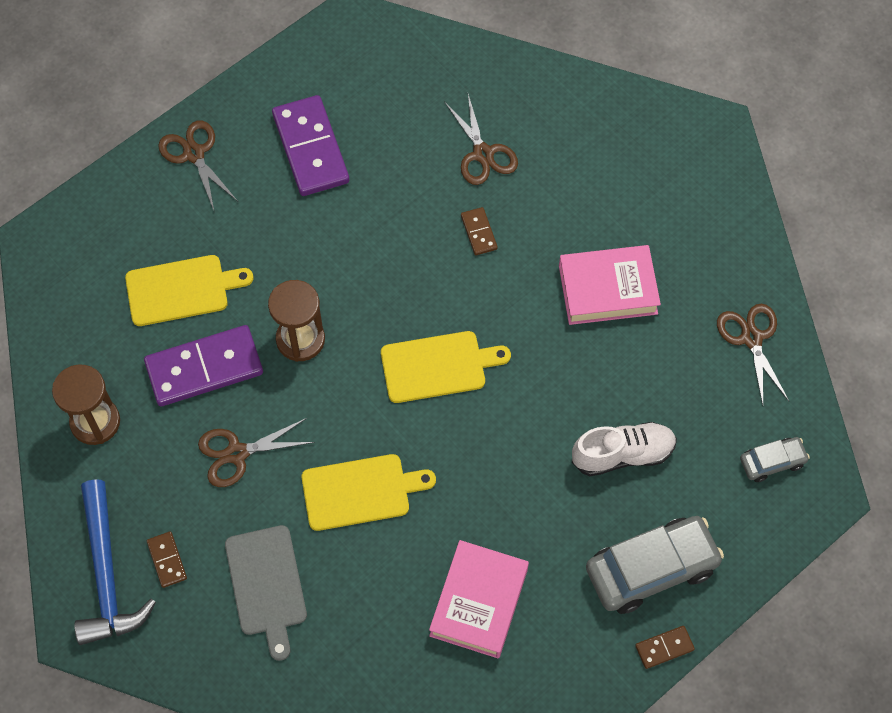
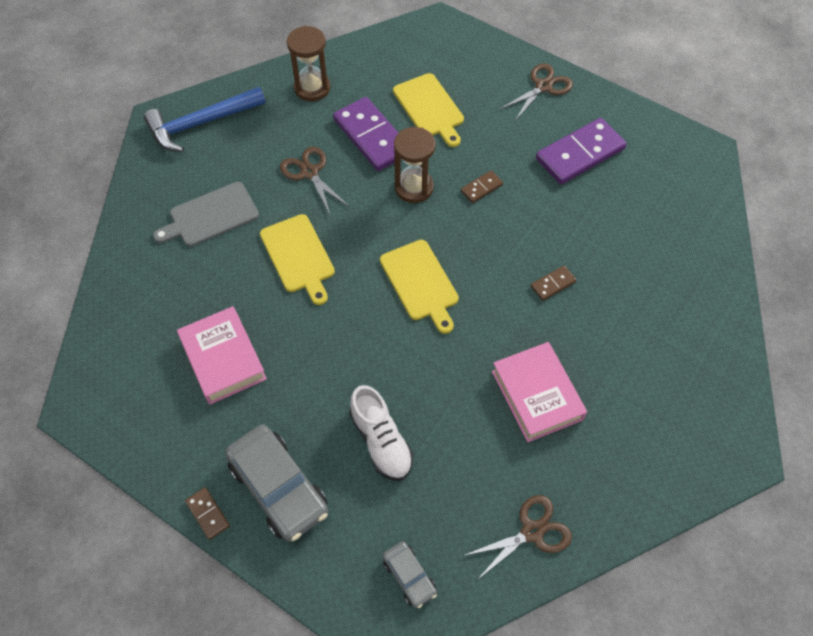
camera: 75 degrees right, 5 degrees down
(167, 560) = (218, 153): brown domino -> brown domino (481, 188)
(479, 602) = (223, 359): pink book -> pink book turned 60 degrees clockwise
(483, 154) = (628, 270): brown scissors -> none

